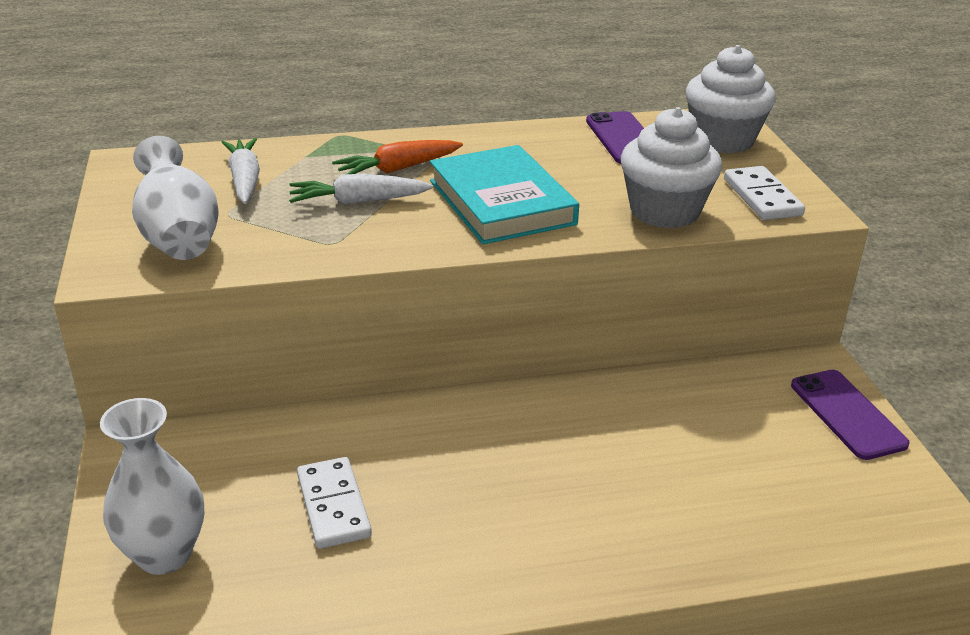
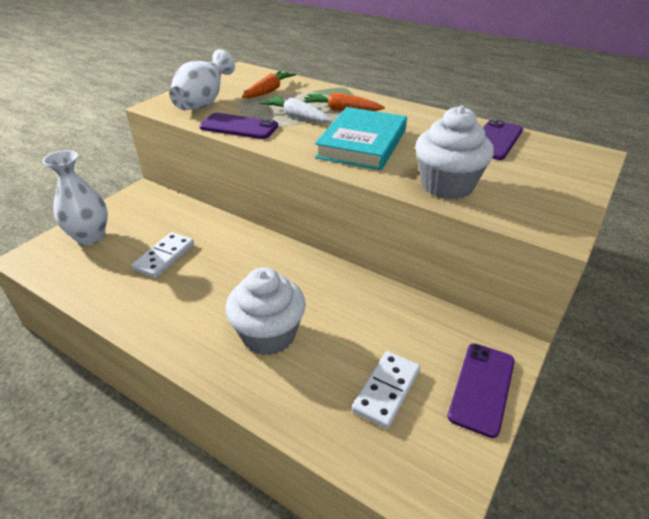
camera: 45 degrees right, 5 degrees up
(245, 180) = (269, 91): white carrot -> orange carrot
(306, 249) = (239, 127): none -> purple phone
(723, 140) = (566, 165): white cupcake -> white cupcake (269, 335)
(762, 197) = (531, 206): white domino -> white domino (386, 390)

